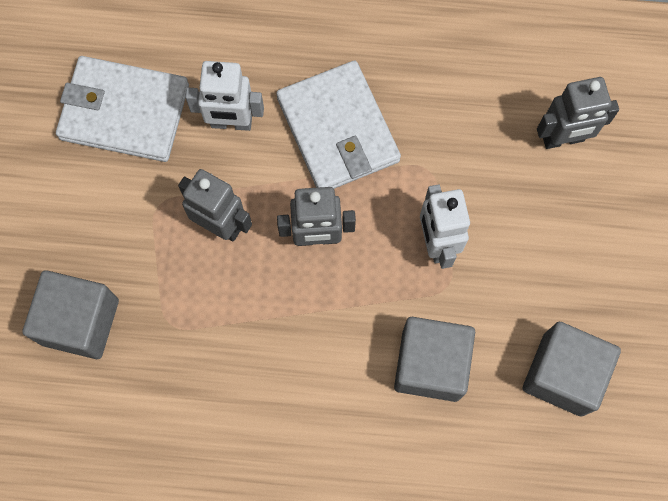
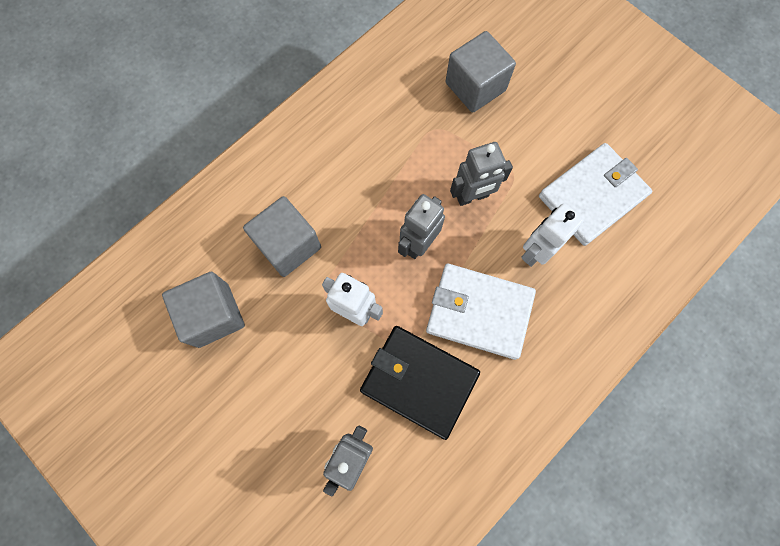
camera: 130 degrees right, 0 degrees up
(449, 133) = (419, 381): none -> black wallet

